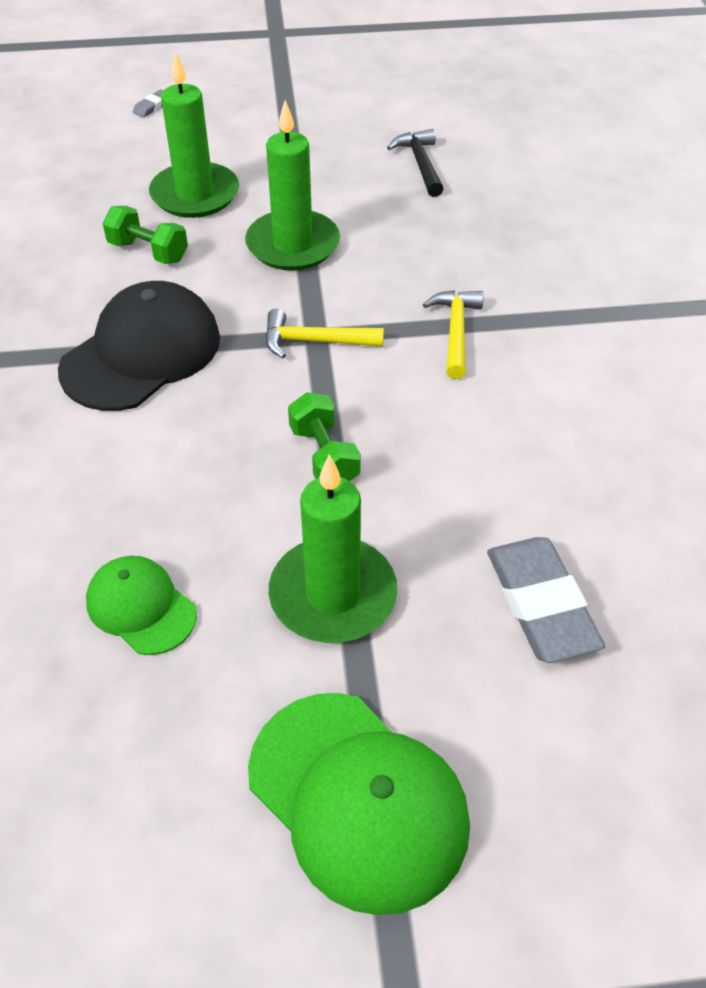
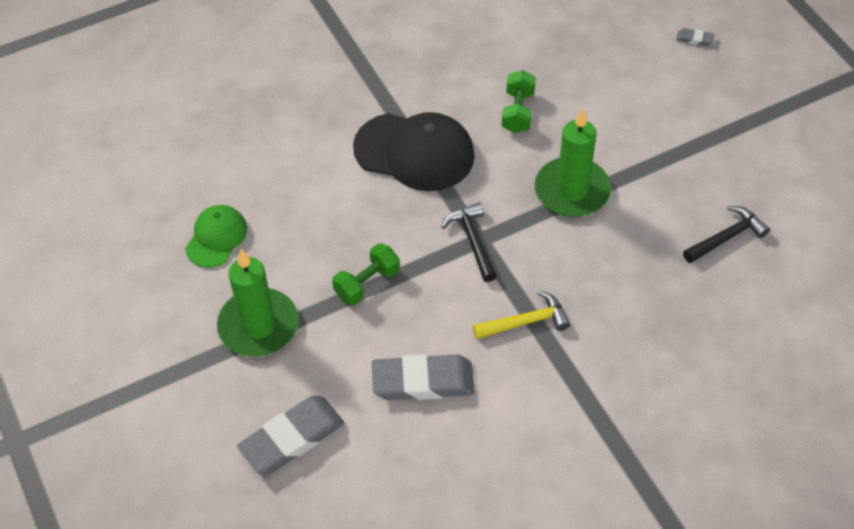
camera: 70 degrees right, 5 degrees up
(195, 194) = (598, 111): green candle -> none
(314, 341) = (472, 241): yellow hammer -> black hammer
(358, 799) = (130, 382): green cap -> none
(502, 443) = (423, 381): none -> grey eraser

